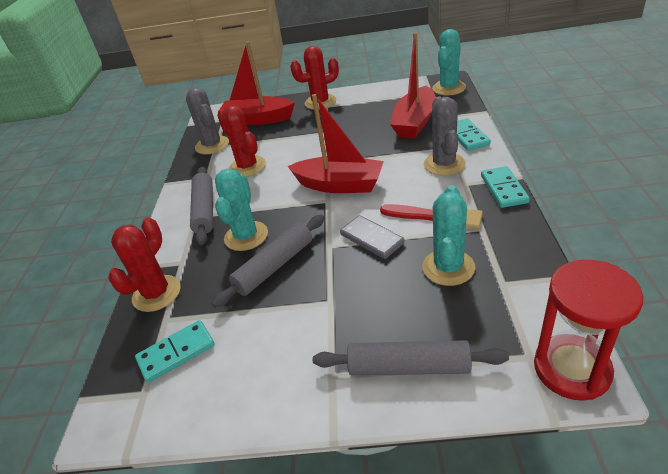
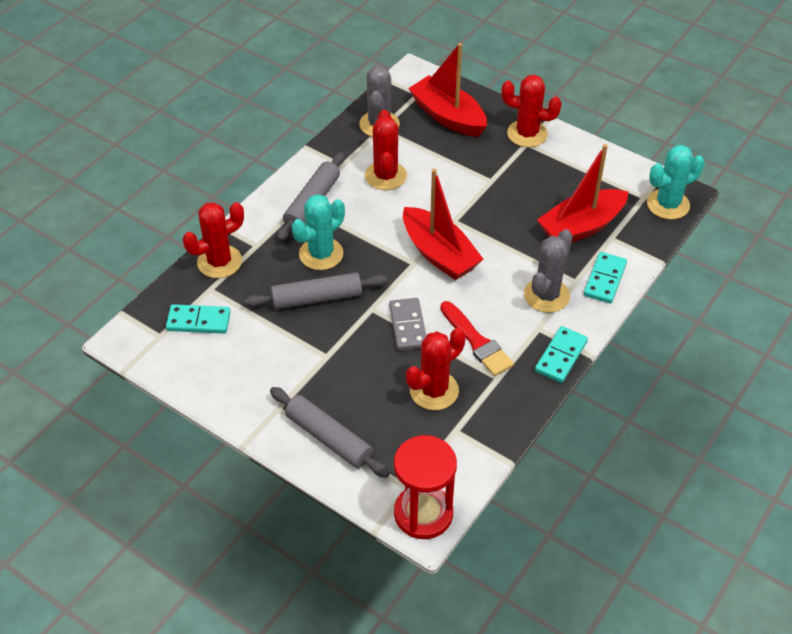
camera: 30 degrees right, 10 degrees up
(448, 267) = (434, 390): turquoise cactus -> red cactus

